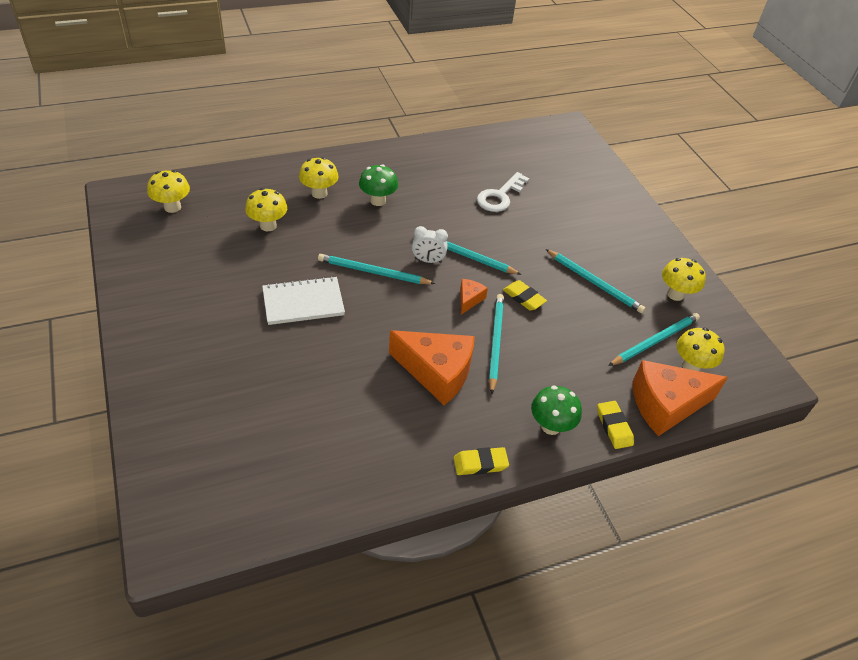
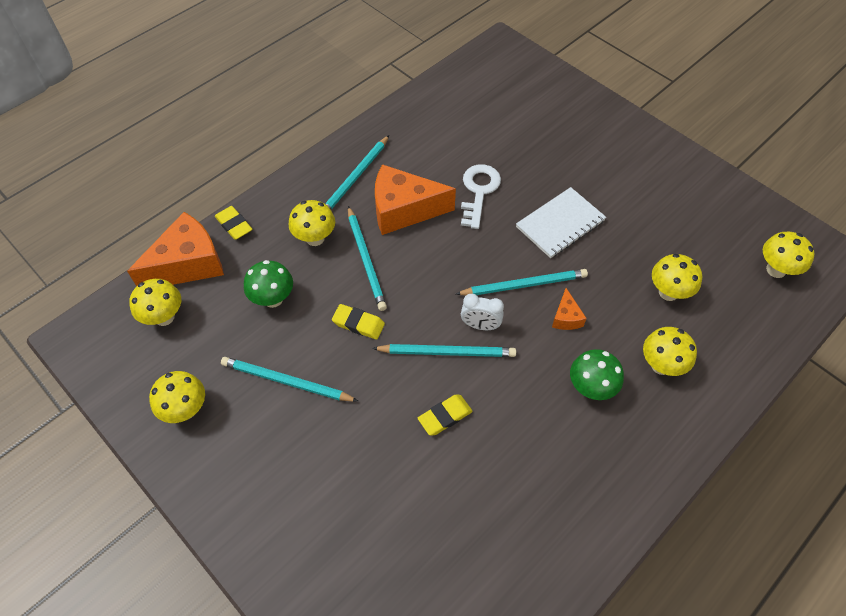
camera: 160 degrees right, 10 degrees up
(428, 260) = (480, 325): white clock -> white clock turned 150 degrees counterclockwise
(469, 299) = (413, 296): orange cheese -> orange cheese (566, 317)
(480, 463) = (335, 156): yellow eraser -> yellow eraser (445, 416)
(500, 196) = (452, 478): white key -> white key (479, 191)
(535, 380) = (315, 238): none -> yellow mushroom
(550, 426) = (289, 204): green mushroom -> green mushroom (273, 299)
(655, 341) = (205, 331): turquoise pencil -> turquoise pencil (355, 178)

